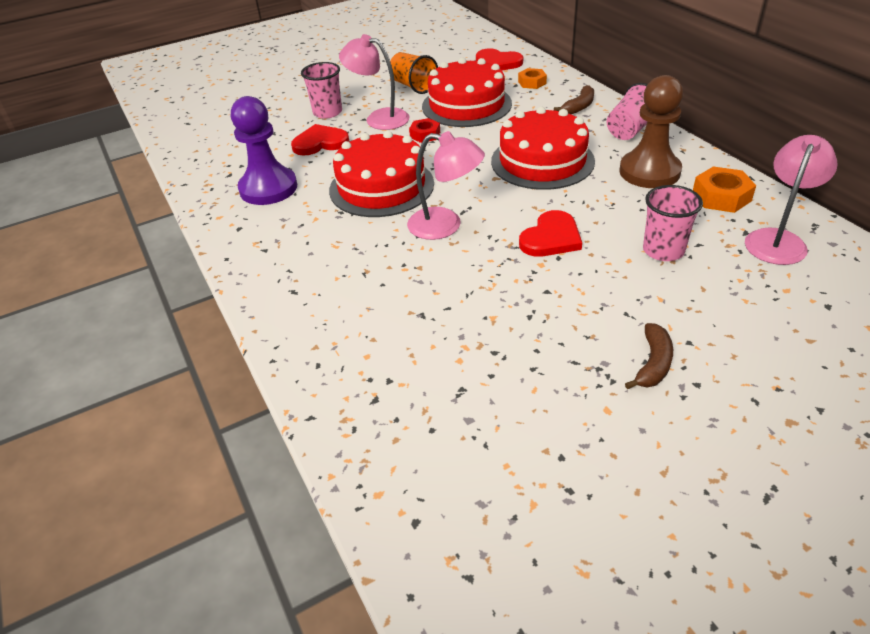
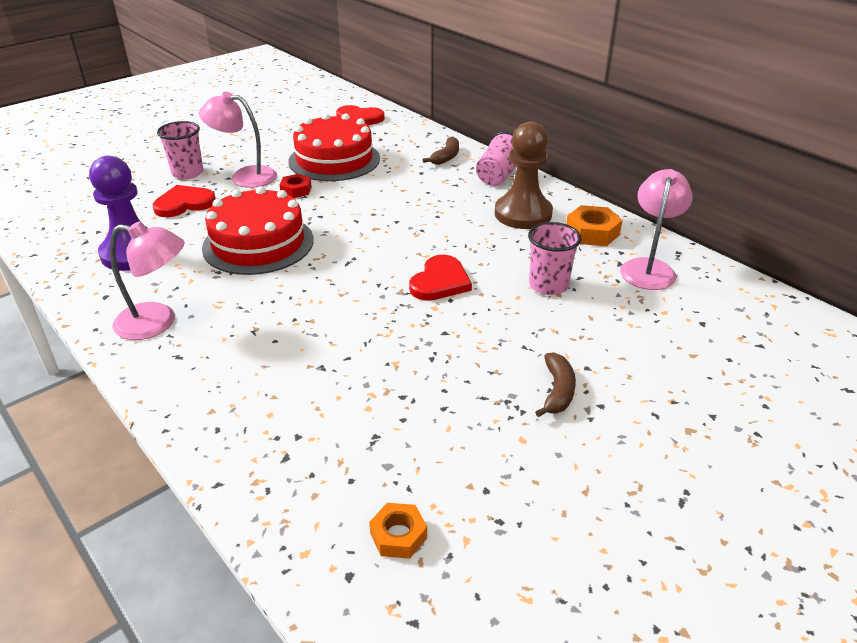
camera: 15 degrees left, 5 degrees down
(413, 86) = (276, 144): orange cup -> none
(445, 226) = (332, 277): pink lamp -> pink lamp (157, 323)
(532, 82) = (396, 136): orange nut -> orange nut (398, 535)
(542, 161) = (419, 209): red cake -> none

